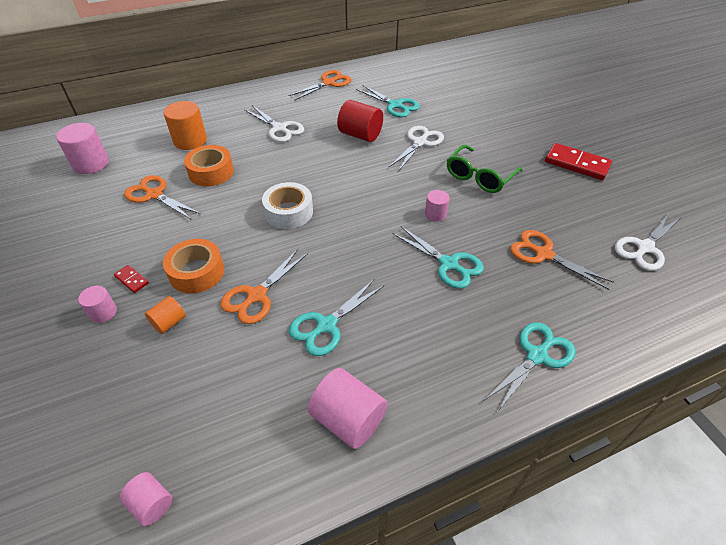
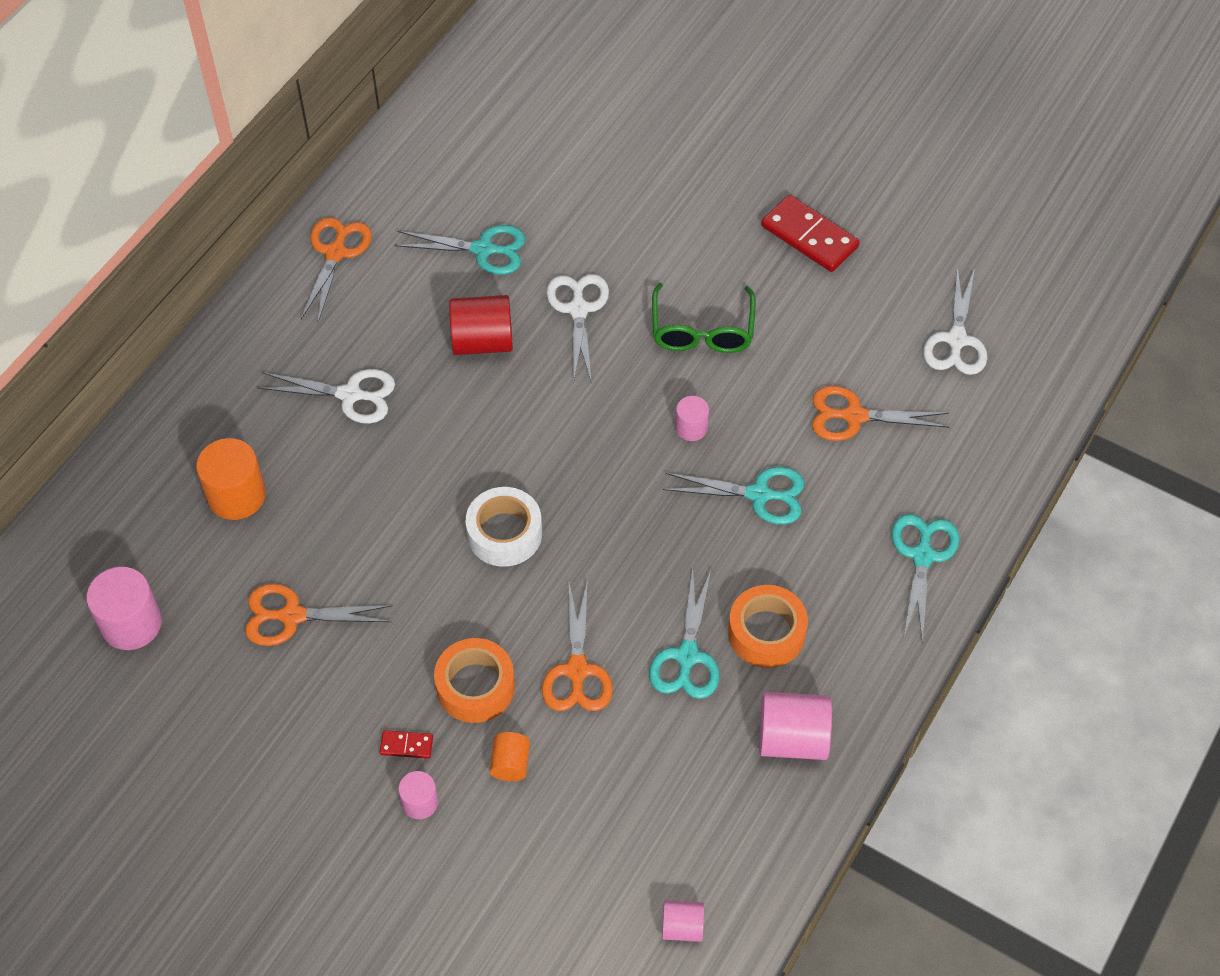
camera: 35 degrees left, 10 degrees up
(211, 172) = (331, 532): orange tape -> orange tape (766, 632)
(576, 164) = (809, 237): red domino -> red domino turned 45 degrees clockwise

